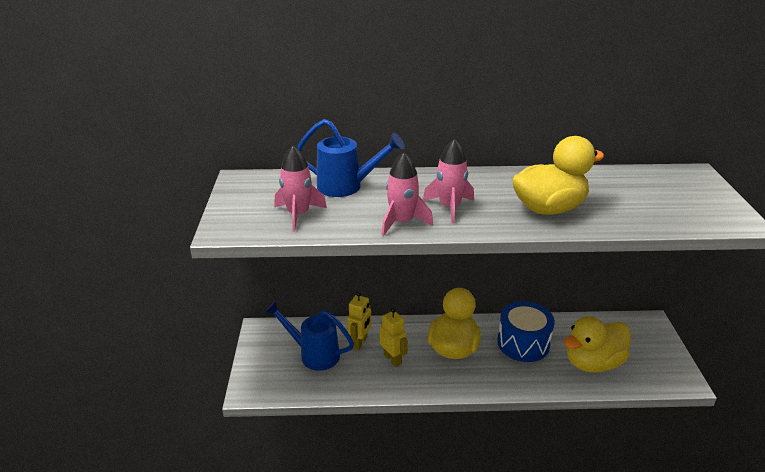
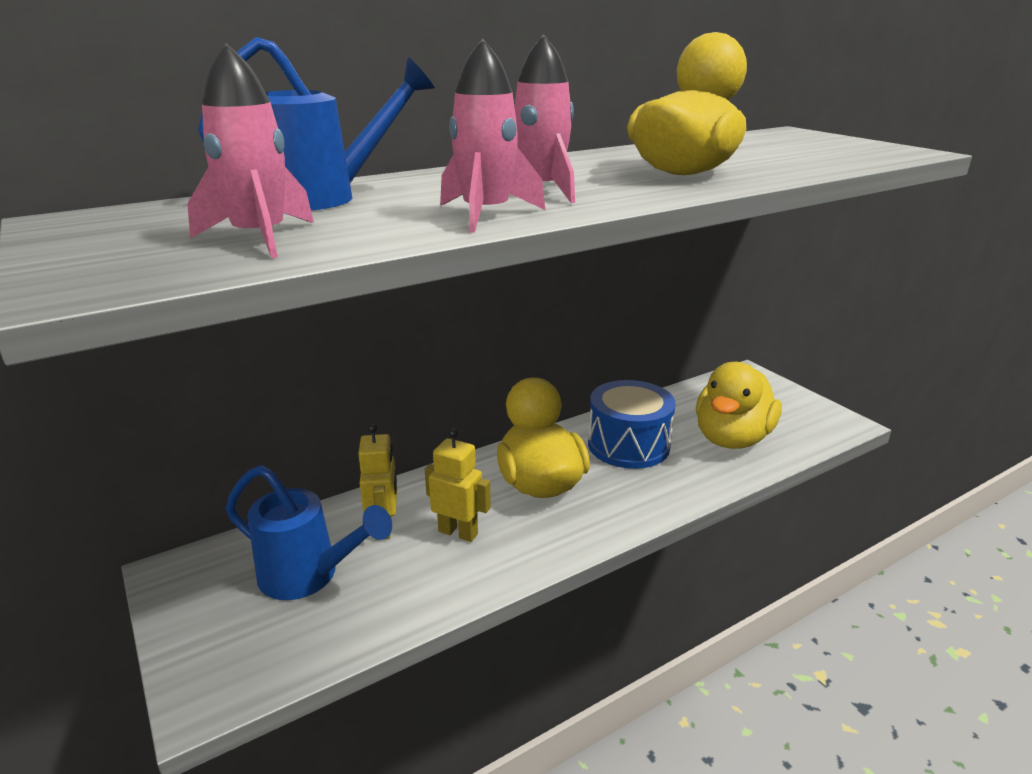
camera: 30 degrees left, 5 degrees down
(313, 354) = (309, 576): blue watering can -> blue watering can turned 150 degrees counterclockwise

